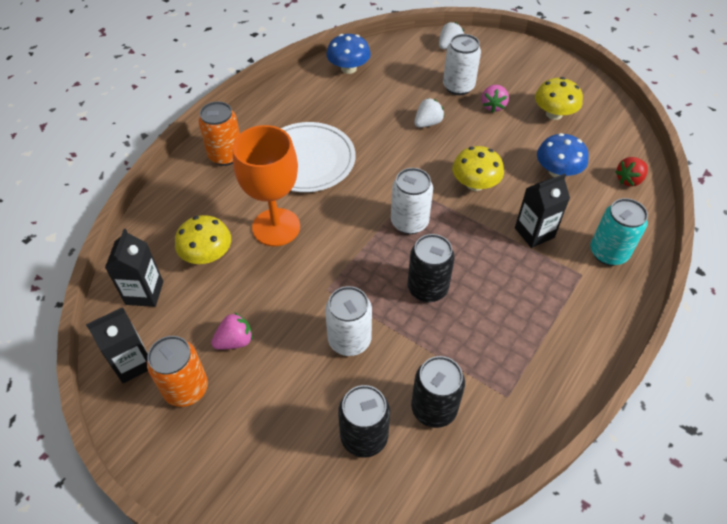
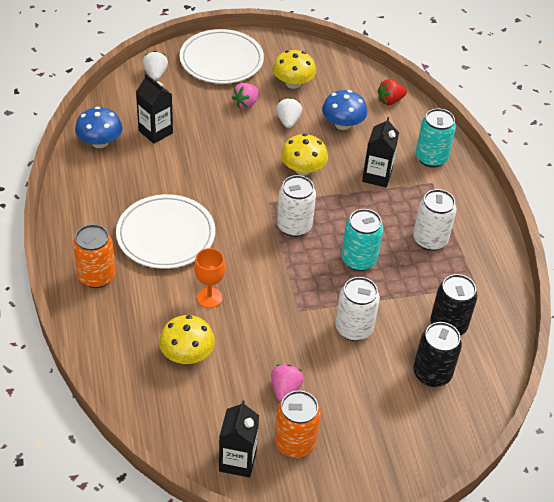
camera: 50 degrees left, 5 degrees down
(144, 293) = (179, 414): black carton -> black carton (155, 132)
(276, 227) = (209, 298): orange goblet -> orange goblet, size x0.54
(427, 288) = (359, 260): black can -> turquoise can
(428, 123) = (217, 146): white strawberry -> white strawberry (288, 121)
(458, 87) = (203, 104): white can -> white can (430, 240)
(493, 106) = (246, 103): pink strawberry -> pink strawberry turned 75 degrees clockwise
(515, 64) = (221, 60): none -> white plate
(629, 180) = (390, 101): red strawberry -> red strawberry turned 60 degrees clockwise

